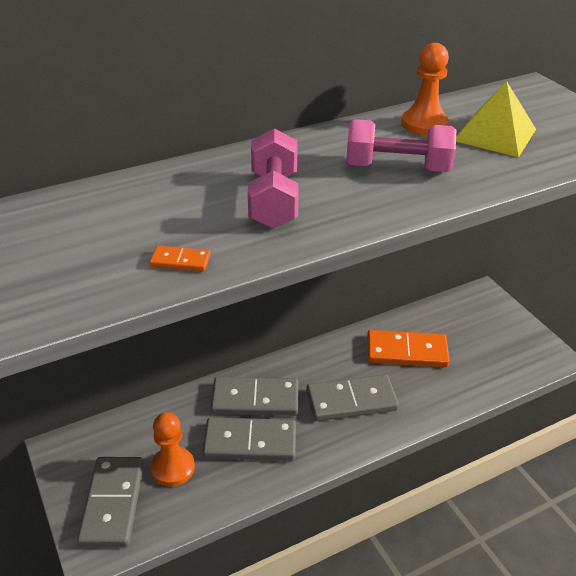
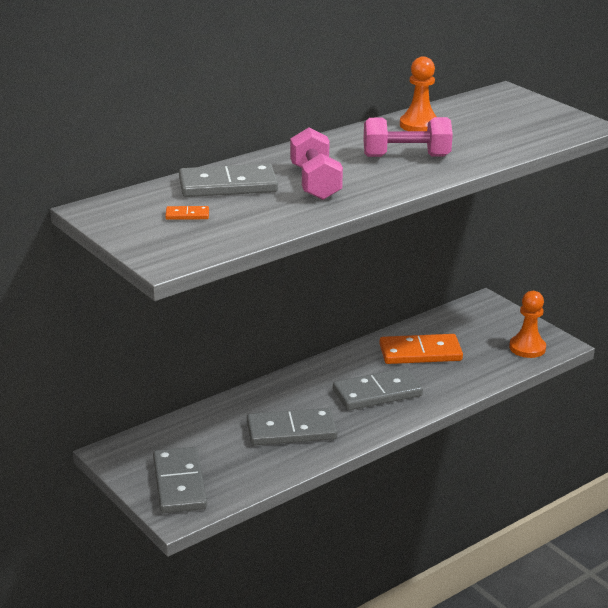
camera: 10 degrees left, 10 degrees down
(173, 468) = (225, 455): orange pawn -> orange pawn (527, 348)
(180, 261) = (261, 223): orange domino -> orange domino (187, 215)
(255, 400) = (285, 401): grey domino -> grey domino (228, 185)
(495, 134) = (479, 129): yellow pyramid -> none

